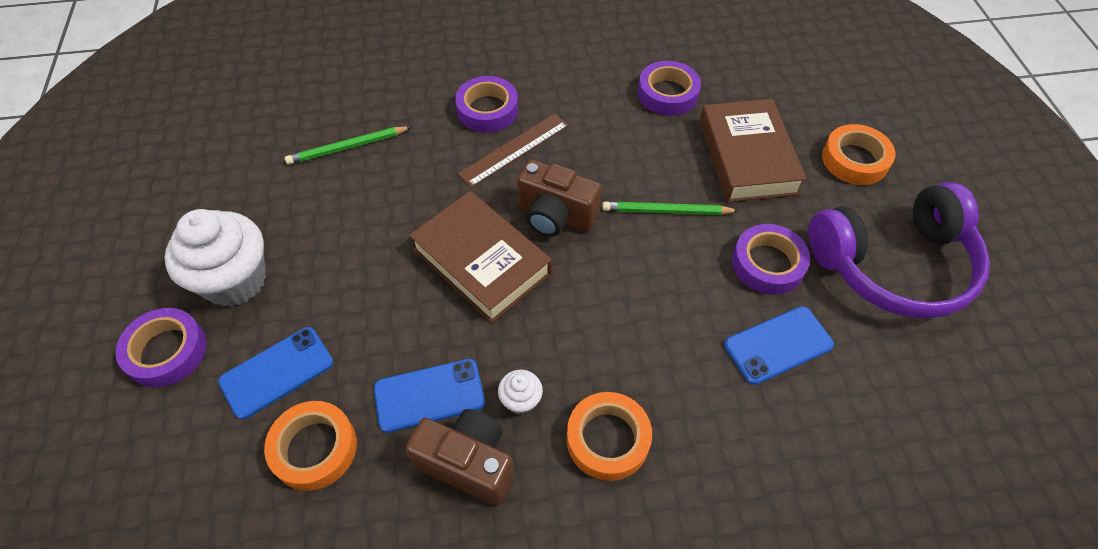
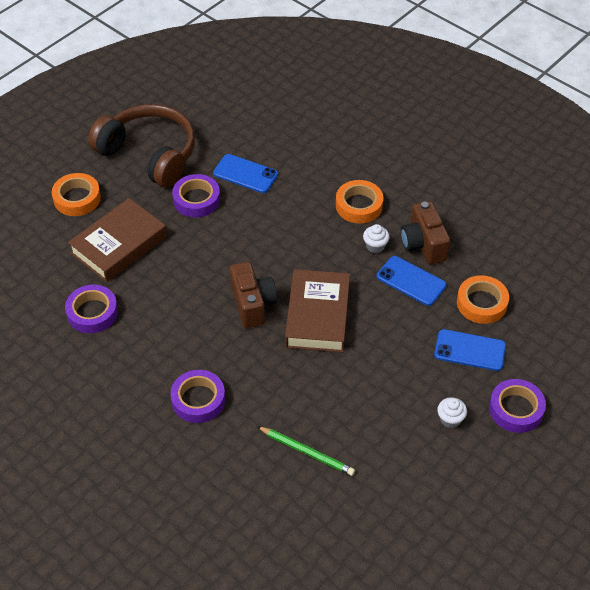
camera: 130 degrees left, 5 degrees down
(235, 280) = (450, 419): white cupcake -> white cupcake, size x0.44
(514, 149) = (220, 359): brown ruler -> none
(666, 211) = (199, 258): green pencil -> none
(893, 265) = (149, 154): purple headphones -> brown headphones

